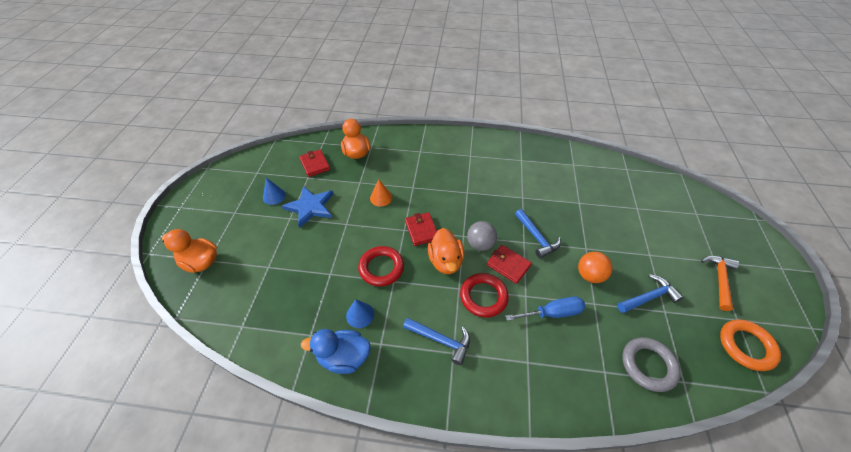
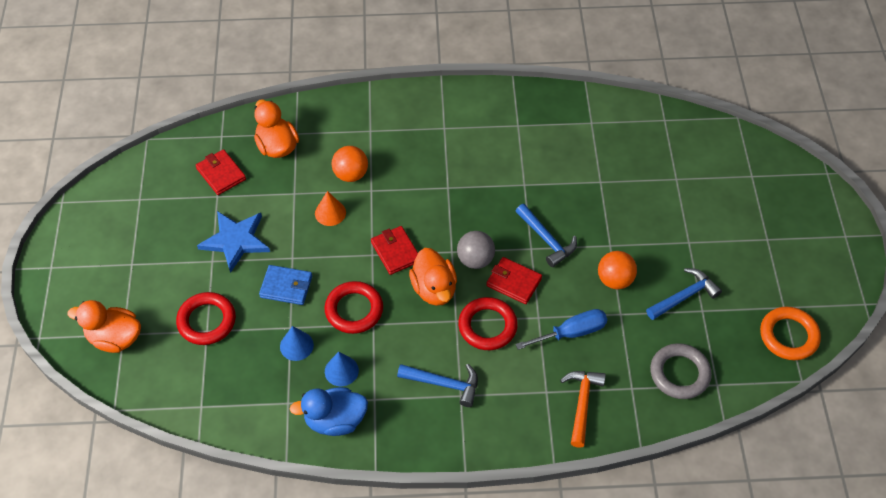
camera: 10 degrees left, 5 degrees up
(270, 260) = (207, 321): none -> red ring
(274, 196) = (178, 232): blue cone -> blue cone (296, 345)
(336, 243) = (286, 287): none -> blue wallet
(401, 175) = (351, 174): none -> orange ball
(719, 280) = (769, 262): orange hammer -> orange hammer (582, 404)

